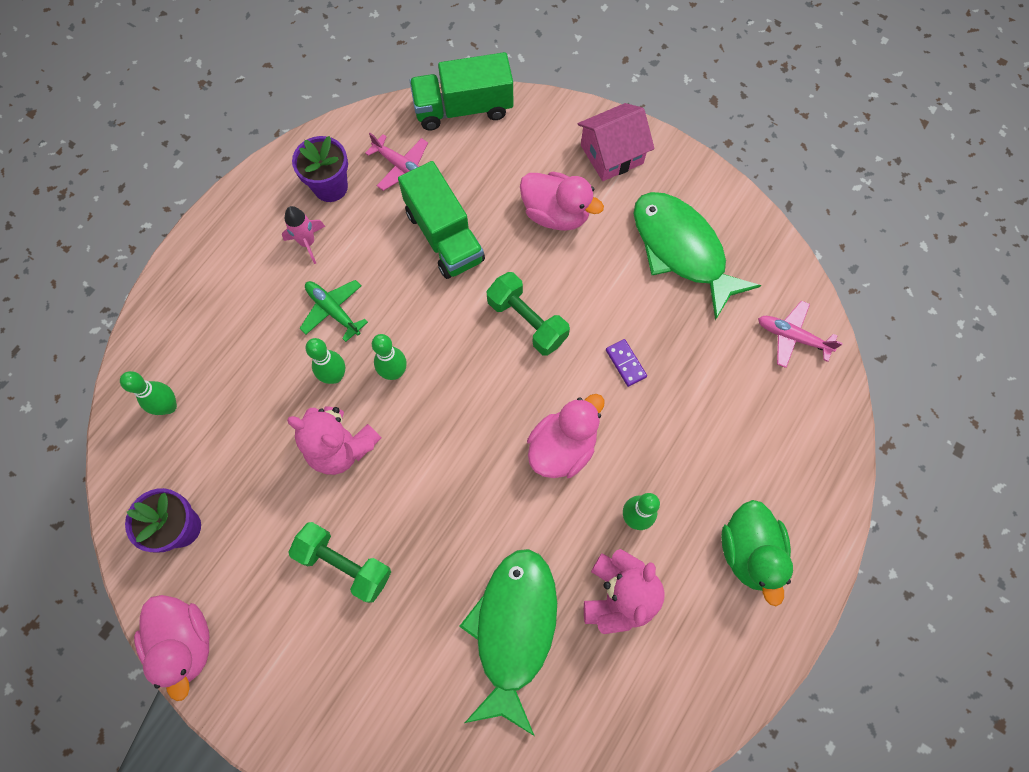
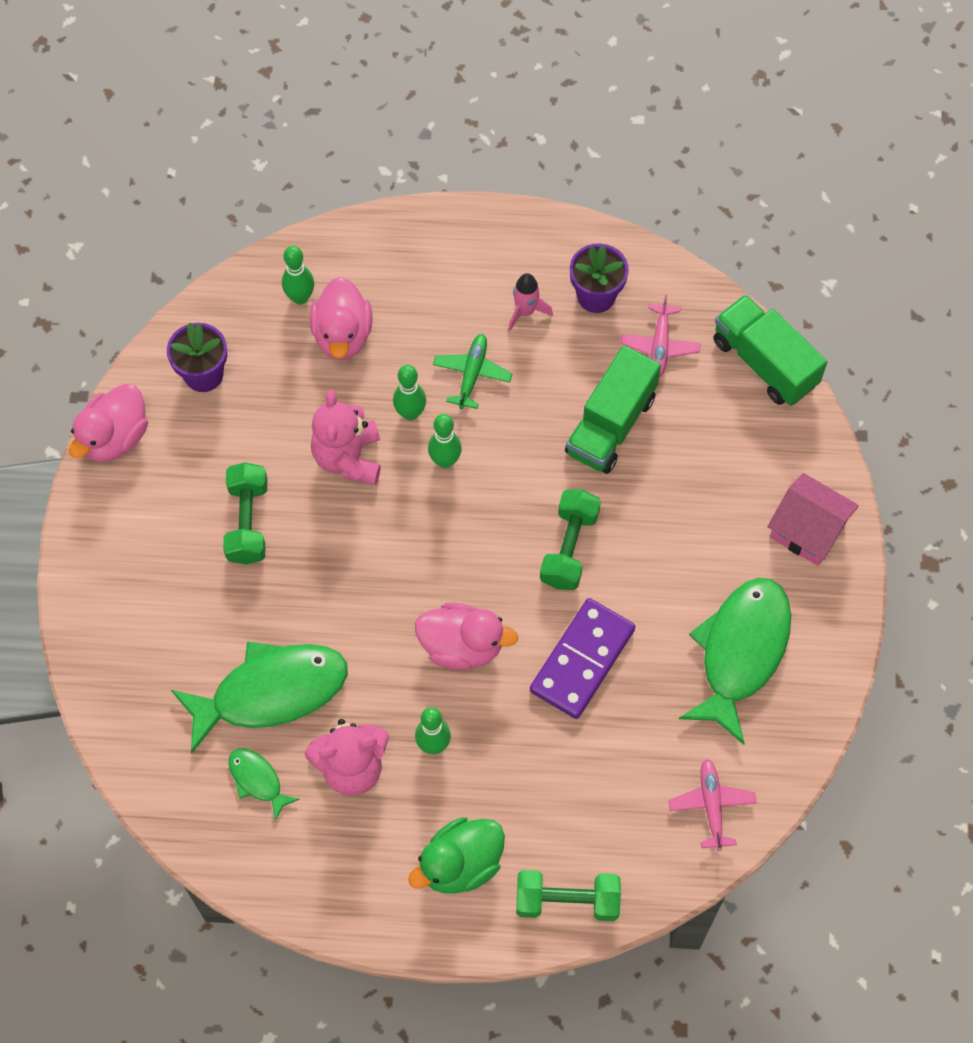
camera: 60 degrees right, 5 degrees down
(556, 214) = (702, 513): pink duck -> pink duck (342, 335)
(588, 686) = (257, 780): none -> green fish
(625, 363) = (582, 660): purple domino -> purple domino, size x2.26
(819, 484) = (567, 901): none -> green dumbbell

